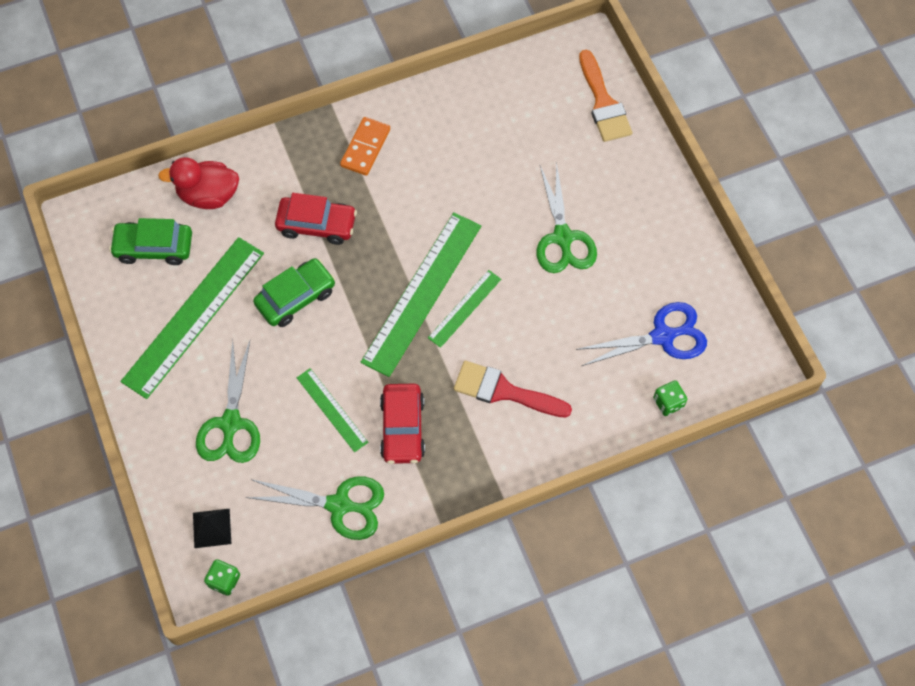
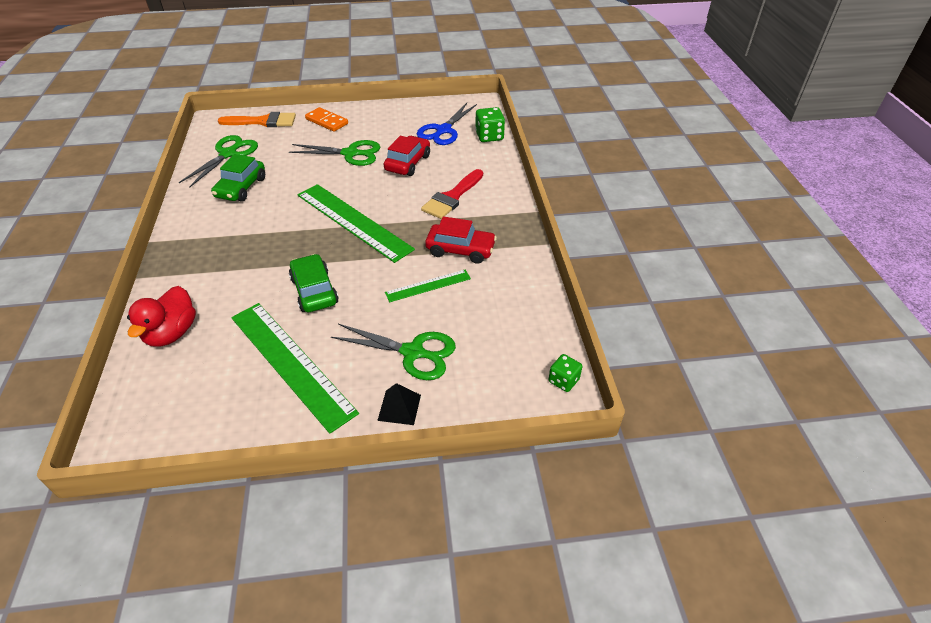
camera: 75 degrees left, 20 degrees down
(154, 247) = (197, 383): green car -> green car (241, 188)
(212, 528) = (510, 382): black pyramid -> black pyramid (399, 407)
(317, 225) = (255, 267): red car -> red car (408, 163)
(339, 505) = (513, 295): green scissors -> green scissors (228, 154)
(365, 148) = (206, 229): orange domino -> orange domino (327, 121)
(465, 308) = (378, 203): green ruler -> none
(662, 336) = (443, 130): blue scissors -> blue scissors turned 150 degrees counterclockwise
(668, 403) = (489, 136): green dice -> green dice, size x1.54

